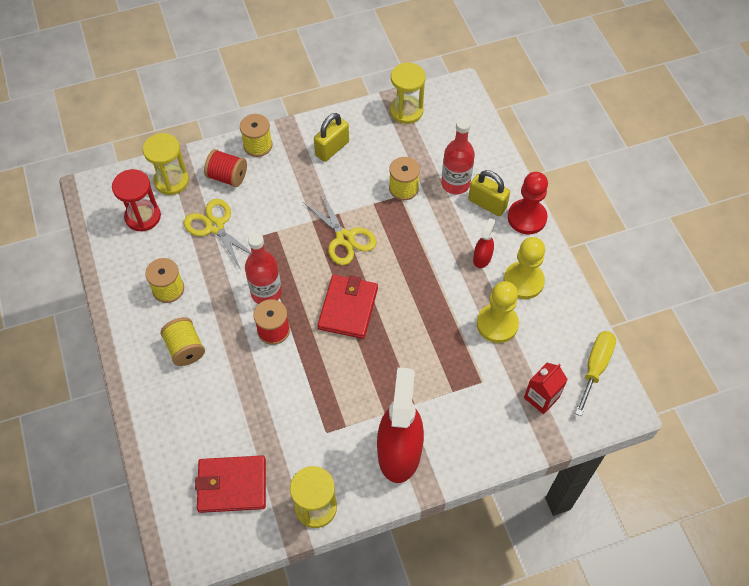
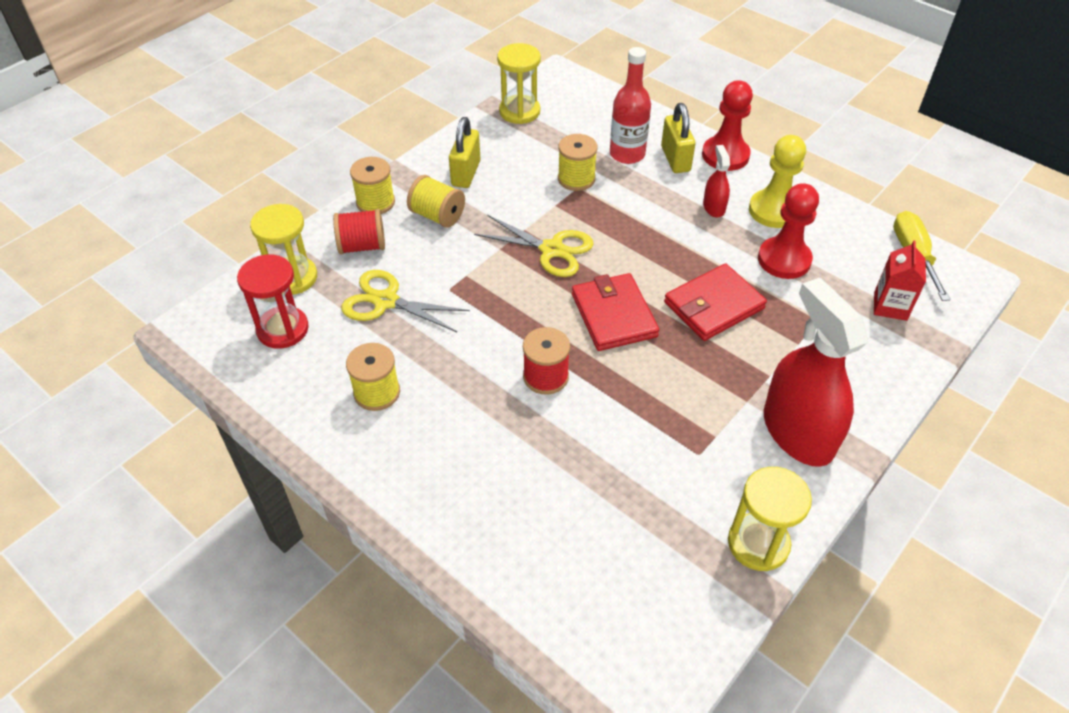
camera: 30 degrees left, 10 degrees down
(185, 348) = (450, 448): yellow spool -> yellow spool (437, 216)
(232, 485) = (636, 574): red wallet -> red wallet (713, 305)
(266, 293) = (505, 342): red bottle -> none
(487, 204) = (675, 159): yellow padlock -> yellow padlock turned 75 degrees clockwise
(497, 324) = (784, 260): yellow pawn -> red pawn

